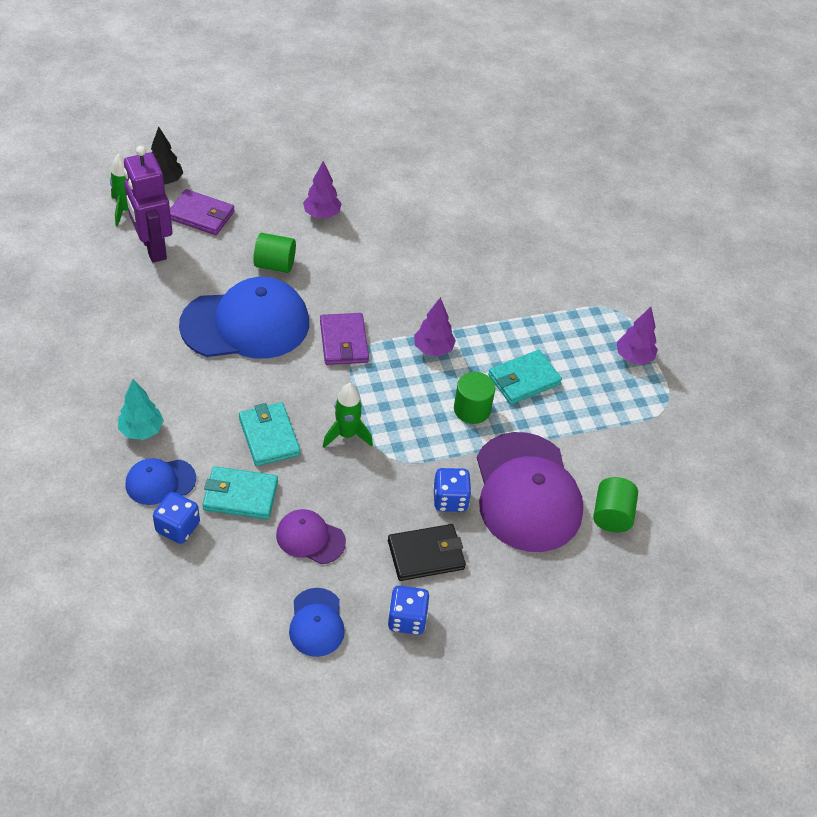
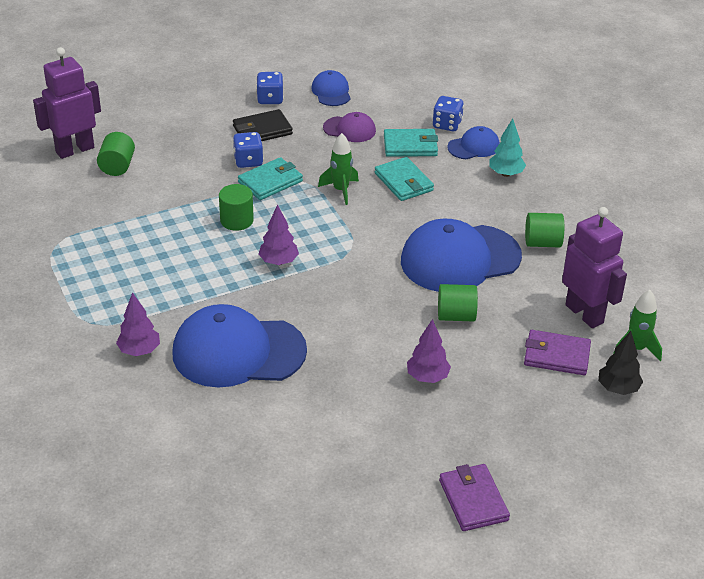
camera: 175 degrees right, 10 degrees down
(150, 330) = (542, 243): none -> green cylinder
(344, 342) = (364, 257): purple wallet -> purple wallet (473, 500)
(482, 261) = (238, 352): none -> blue cap
(524, 380) = (190, 248): turquoise wallet -> turquoise wallet (270, 182)
(527, 492) = (186, 172): purple cap -> none
(633, 357) = (80, 281): purple tree -> purple tree (139, 351)
(668, 554) = (74, 150): none -> purple robot

